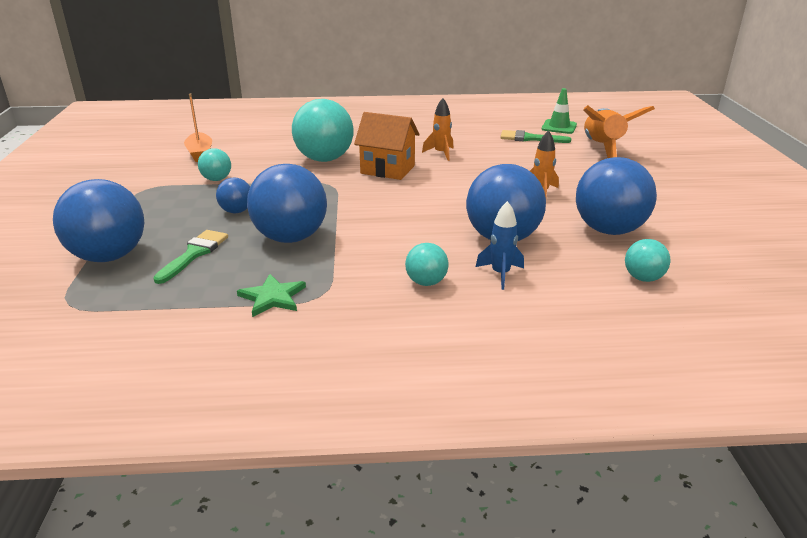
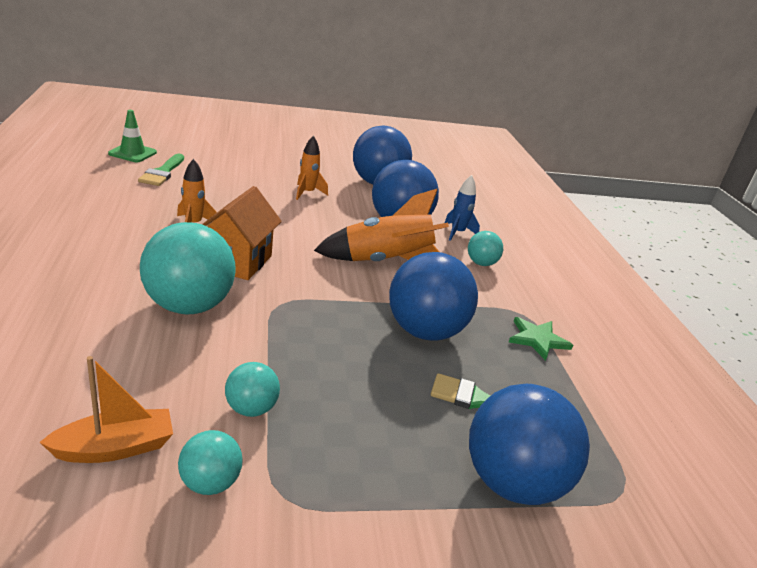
camera: 100 degrees left, 0 degrees up
(236, 211) = (364, 377): blue ball -> none
(602, 149) = (206, 149): orange rocket -> orange rocket (386, 262)
(643, 278) = (444, 188): turquoise ball -> turquoise ball (210, 483)

